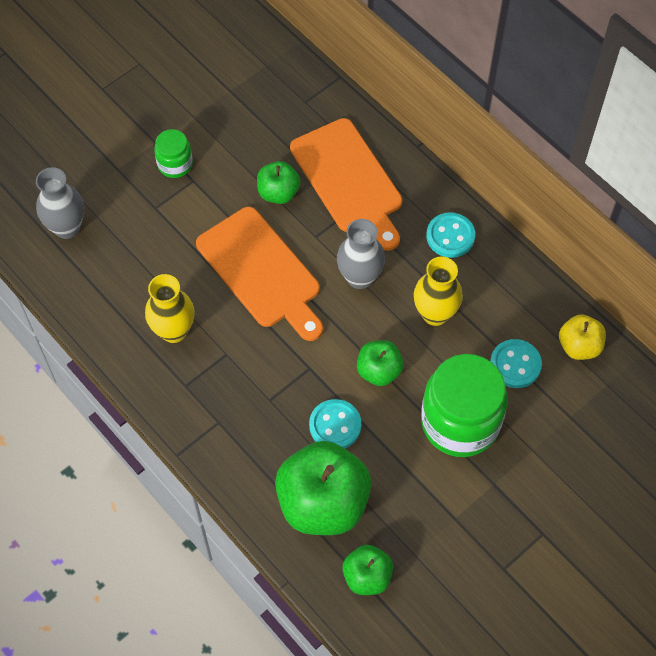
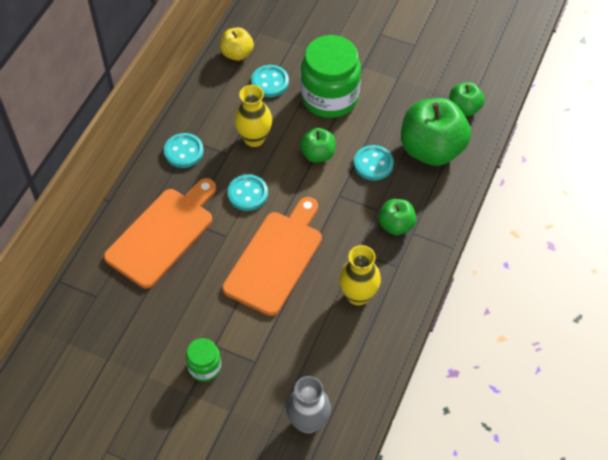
camera: 115 degrees left, 5 degrees down
(278, 193) = (197, 277): green apple -> green apple (396, 225)
(360, 277) = (247, 194): grey vase -> turquoise button

